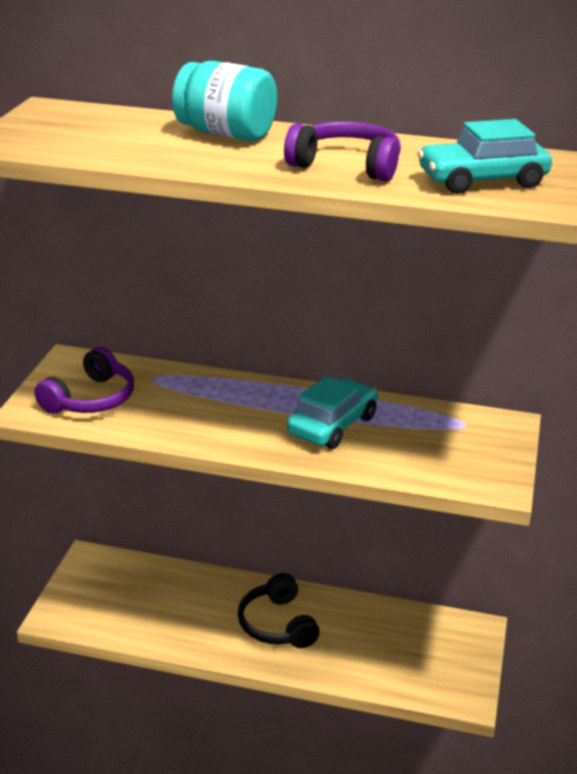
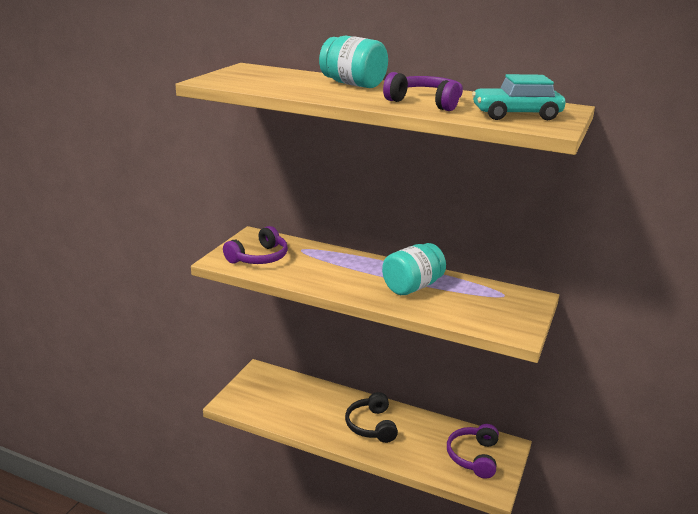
camera: 10 degrees right, 5 degrees down
(332, 425) = (412, 287): turquoise car -> turquoise jar
(431, 652) = (474, 457): none -> purple headphones

